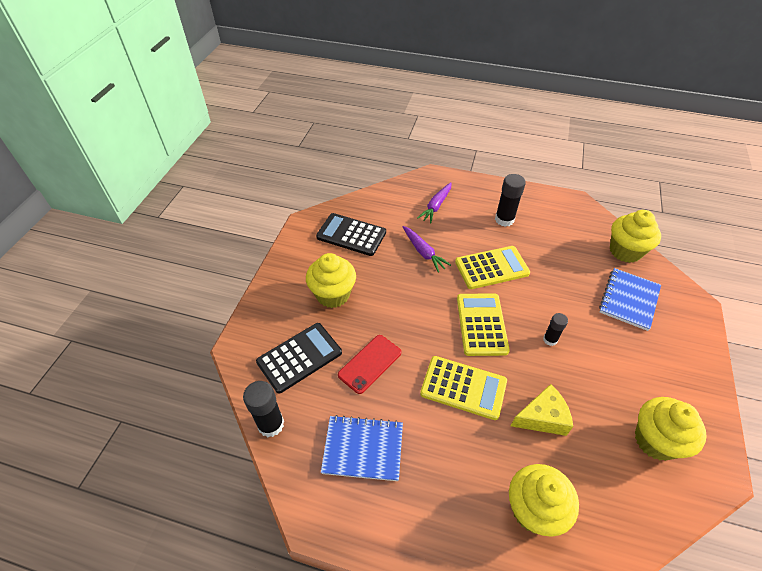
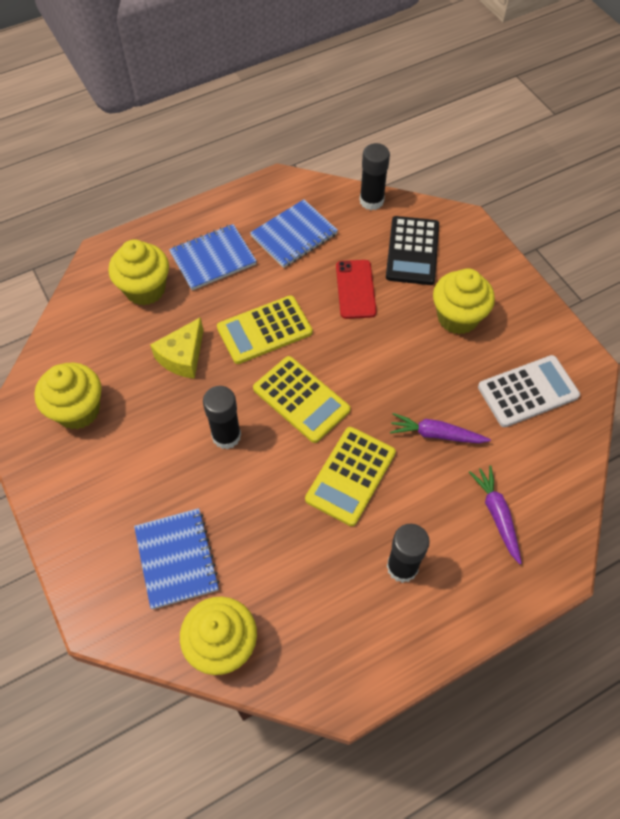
camera: 135 degrees right, 10 degrees up
(351, 235) = (528, 391): black calculator -> white calculator
(449, 488) = (213, 259): none -> blue notebook
(550, 339) = (226, 436): black glue stick -> black glue stick, size x1.66

